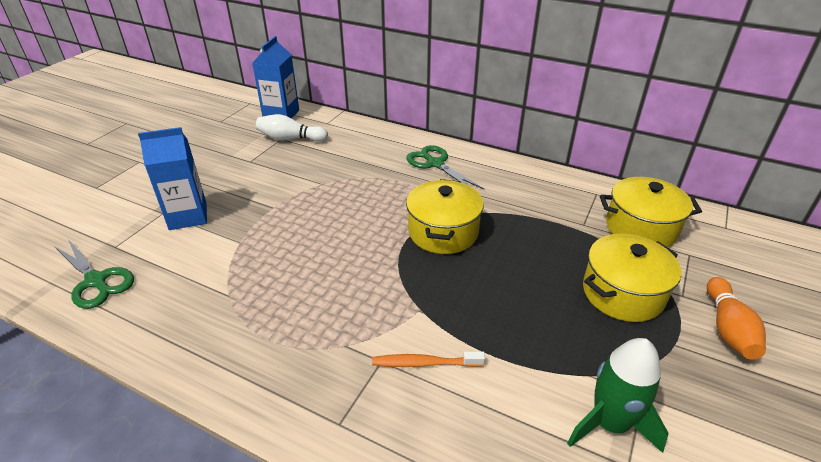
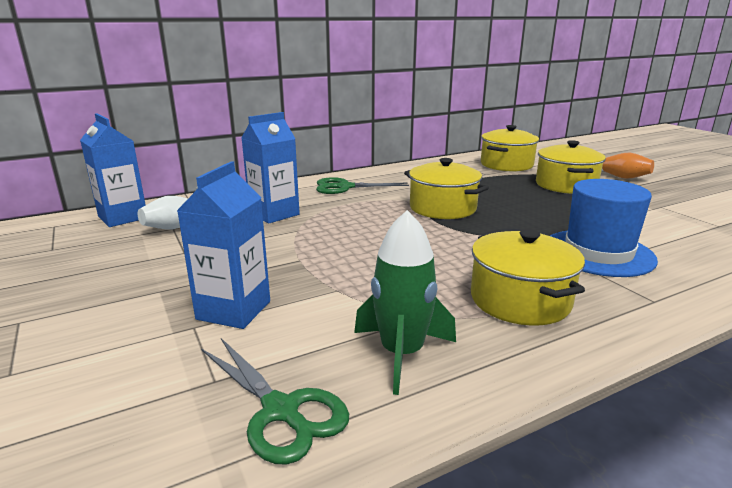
camera: 55 degrees left, 15 degrees down
(96, 281) = (281, 411): green scissors -> green scissors turned 60 degrees clockwise
(282, 335) = (520, 300): none -> yellow pot
(342, 161) = (274, 214): none -> blue carton
(425, 363) = (598, 253): orange toothbrush -> blue hat
(609, 423) = (682, 220): green rocket -> green rocket (401, 353)

